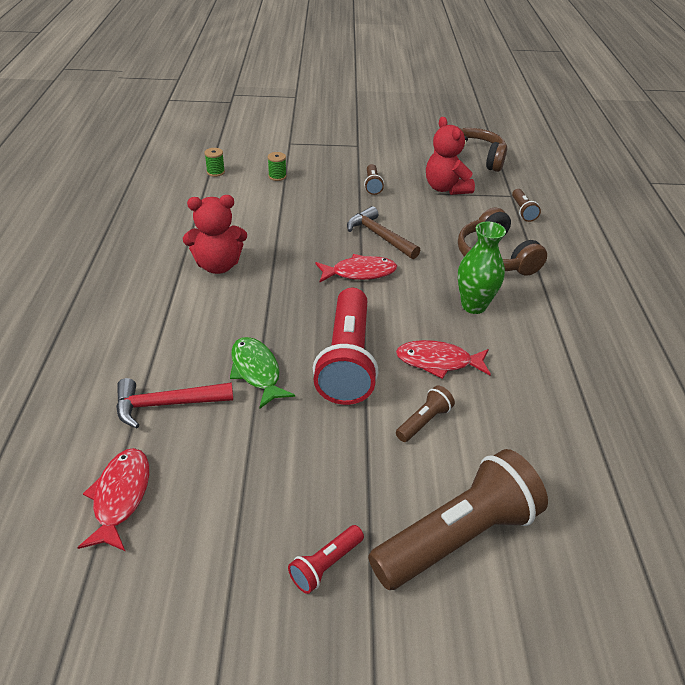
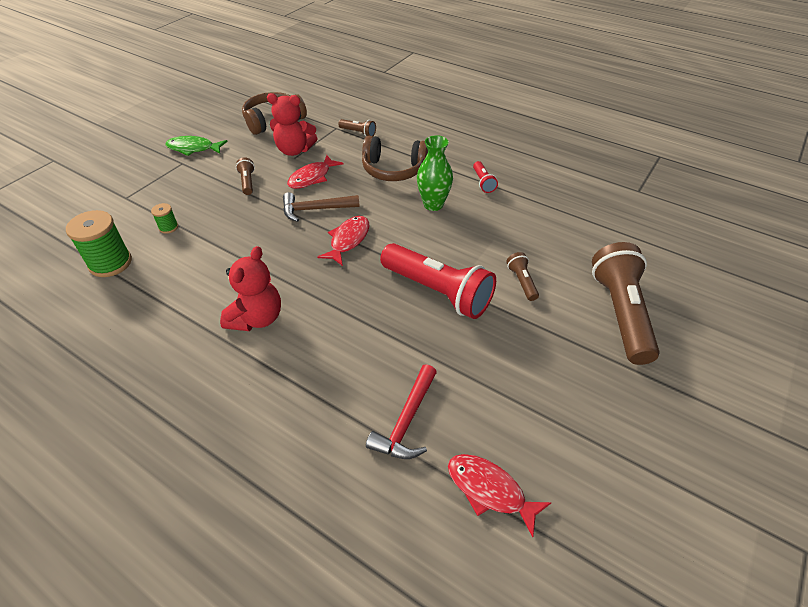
camera: 55 degrees left, 5 degrees up
(215, 172) = (110, 263): green spool -> green spool, size x2.05
(256, 371) = (411, 348): green fish -> green fish (193, 148)
(325, 565) = (613, 387): red flashlight -> red flashlight (483, 182)
(372, 185) = (247, 182): brown flashlight -> brown flashlight turned 135 degrees counterclockwise
(438, 362) = (473, 248): red fish -> red fish (312, 177)

